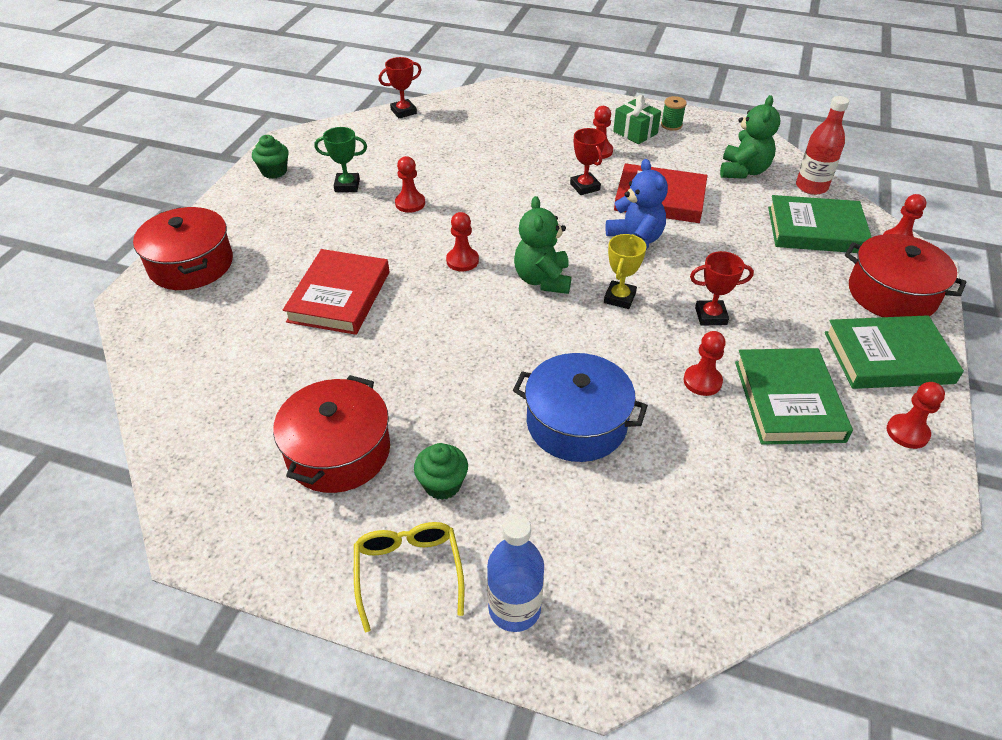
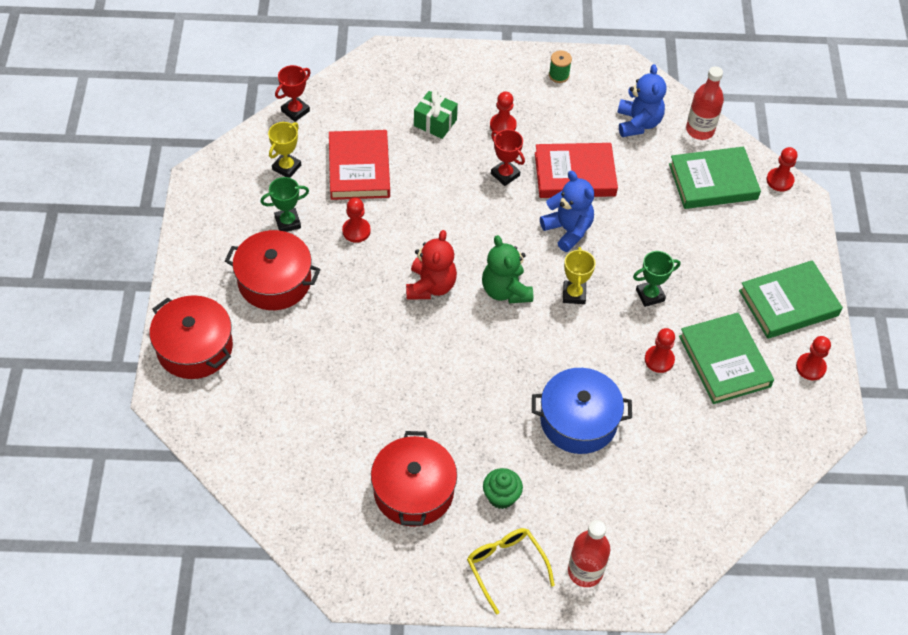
camera: 20 degrees left, 10 degrees up
(274, 171) = (208, 220): green cupcake -> none
(339, 296) = (343, 349): red book -> red book (359, 168)
(371, 147) = (286, 167): none -> yellow trophy
(462, 261) = (430, 286): red pawn -> red teddy bear
(514, 609) = (585, 571): blue bottle -> red bottle
(635, 132) = (528, 93): green gift -> green gift (435, 123)
(710, 316) = (650, 295): red trophy -> green trophy
(743, 171) = (638, 123): green teddy bear -> blue teddy bear
(892, 293) = (783, 238): red pot -> red pot (274, 281)

